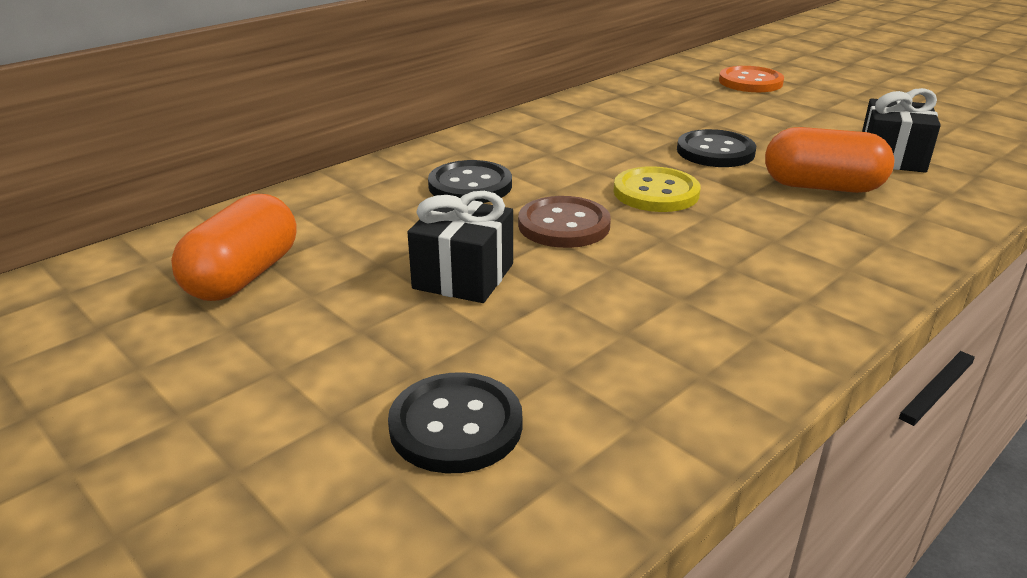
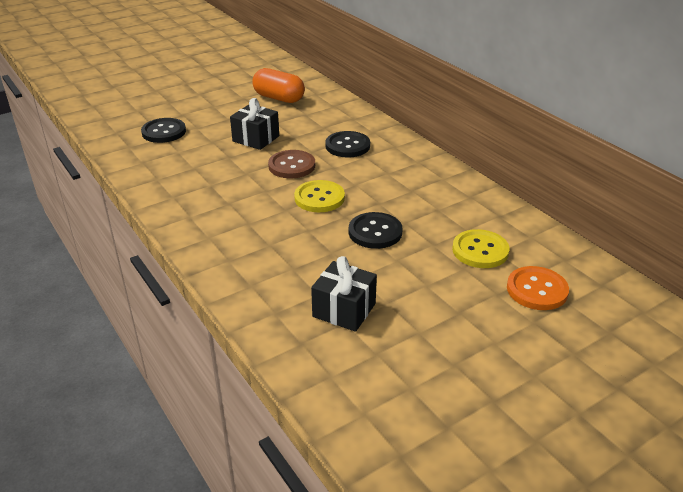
camera: 100 degrees right, 5 degrees up
(704, 102) = (480, 250): none -> yellow button
(822, 187) = (306, 260): orange capsule -> none

